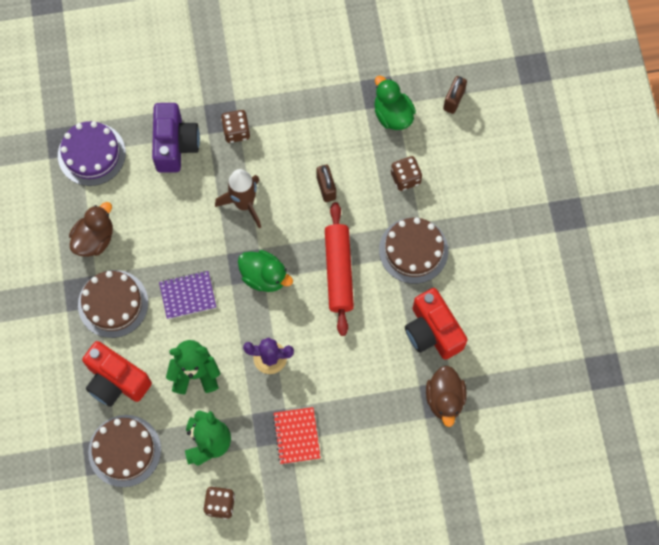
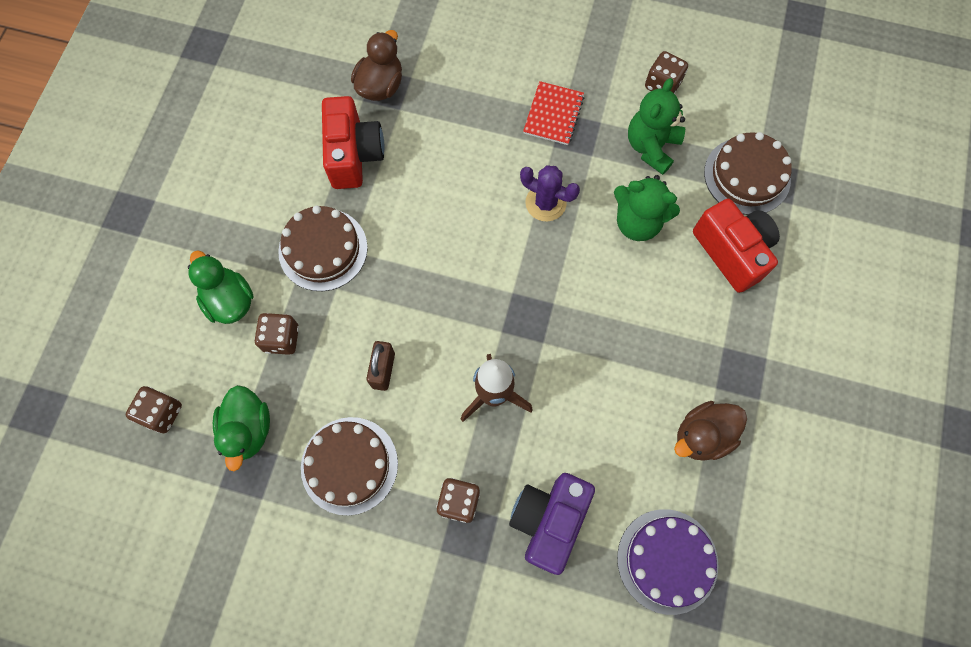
camera: 155 degrees left, 0 degrees up
(113, 303) = (706, 342): brown cake -> brown cake (349, 465)
(188, 295) = (611, 312): purple notebook -> none
(264, 276) = (510, 295): green duck -> green duck (229, 300)
(339, 271) = (421, 263): red rolling pin -> none
(453, 100) = (162, 413): brown padlock -> brown dice

